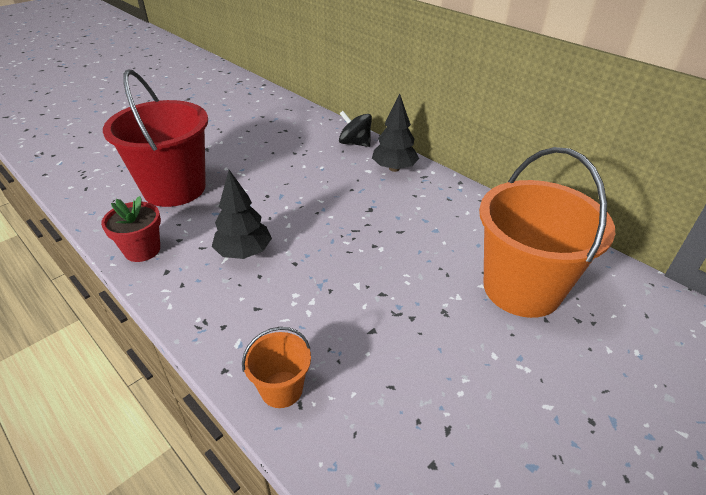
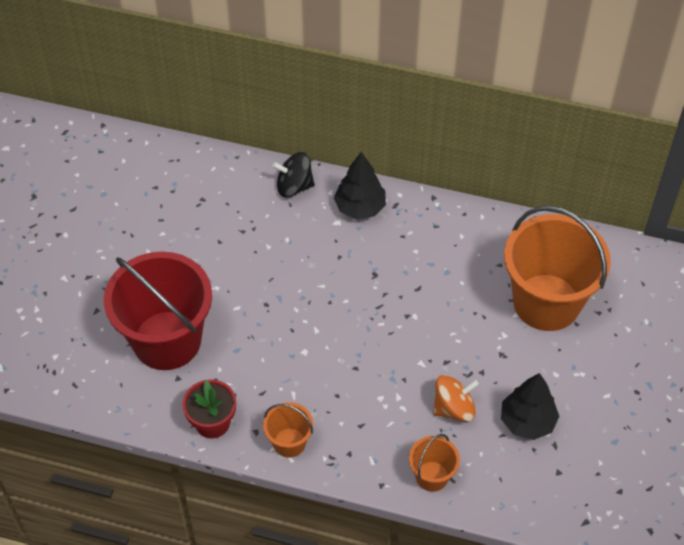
camera: 30 degrees left, 15 degrees up
(182, 292) = (289, 442): none -> orange bucket
(244, 252) = (304, 379): black tree -> black tree (527, 421)
(358, 336) = (454, 408): none -> orange spinning top

